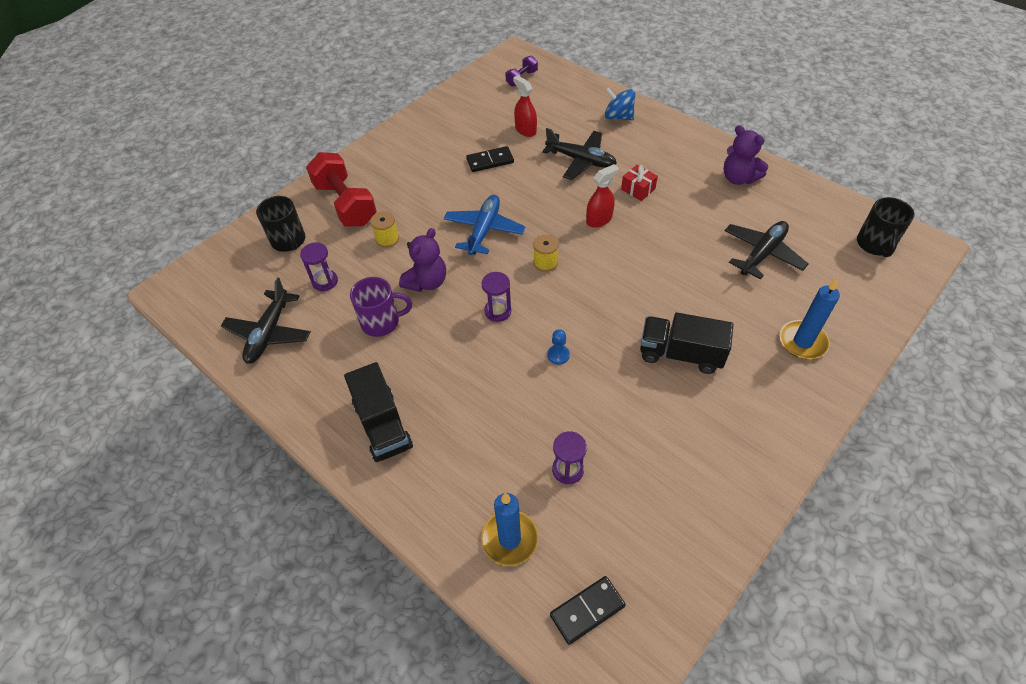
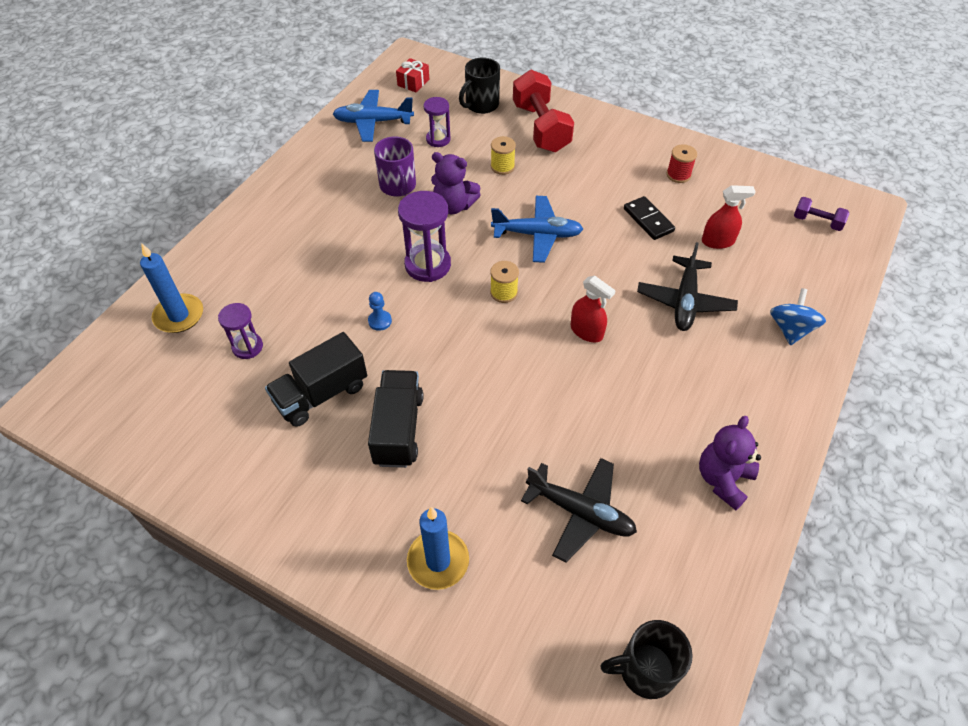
camera: 75 degrees right, 0 degrees up
(269, 333) = (373, 122): black plane -> blue plane
(345, 204) = (541, 128): red dumbbell -> red dumbbell turned 60 degrees counterclockwise
(383, 425) = (286, 212): black truck -> black truck (321, 394)
(445, 133) = (678, 175): none -> red spool
(497, 311) = (427, 265): purple hourglass -> purple hourglass, size x1.64
(525, 130) = (718, 241): red spray bottle -> red spray bottle turned 45 degrees clockwise
(587, 610) = (112, 378): black domino -> none
(638, 189) = (654, 364): red gift -> red gift (413, 82)

